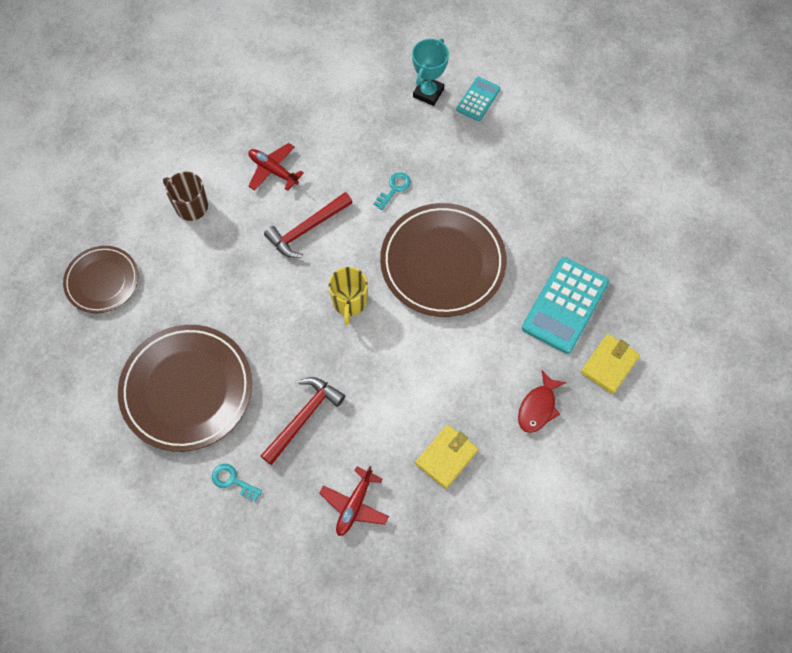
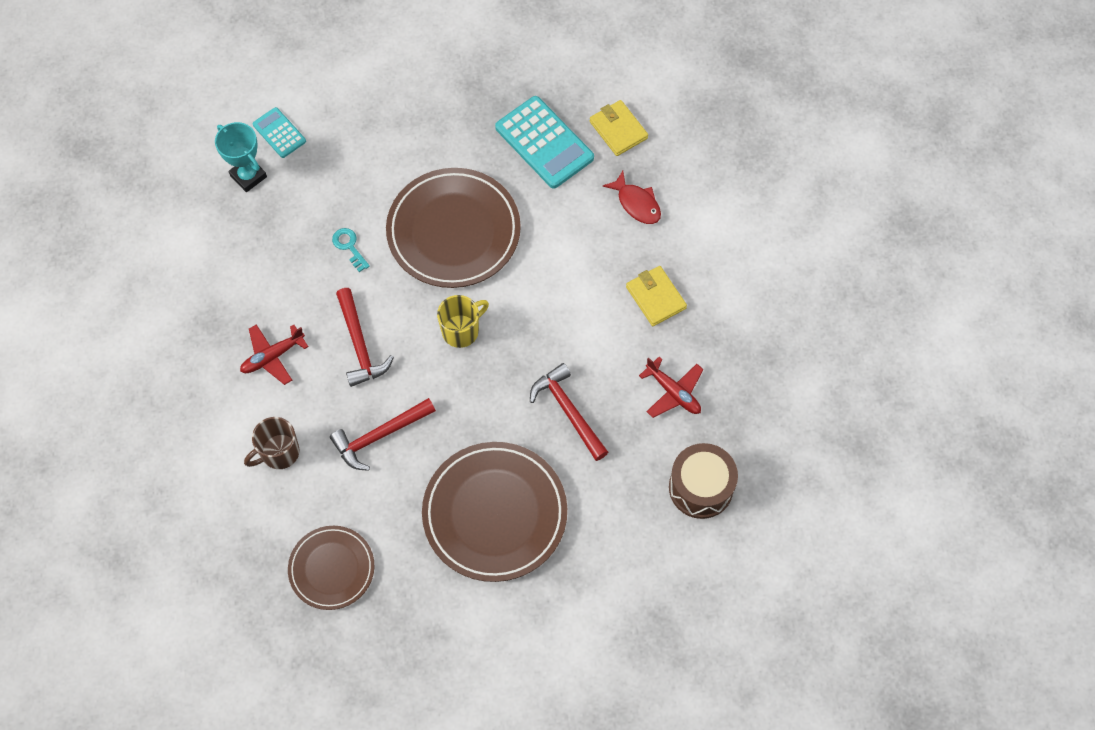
camera: 70 degrees left, 0 degrees up
(229, 274) = (379, 436): none -> red hammer
(232, 481) = (609, 496): turquoise key -> none
(266, 562) = (700, 487): none -> brown drum
(349, 302) = (461, 330): yellow mug -> yellow mug turned 60 degrees counterclockwise

